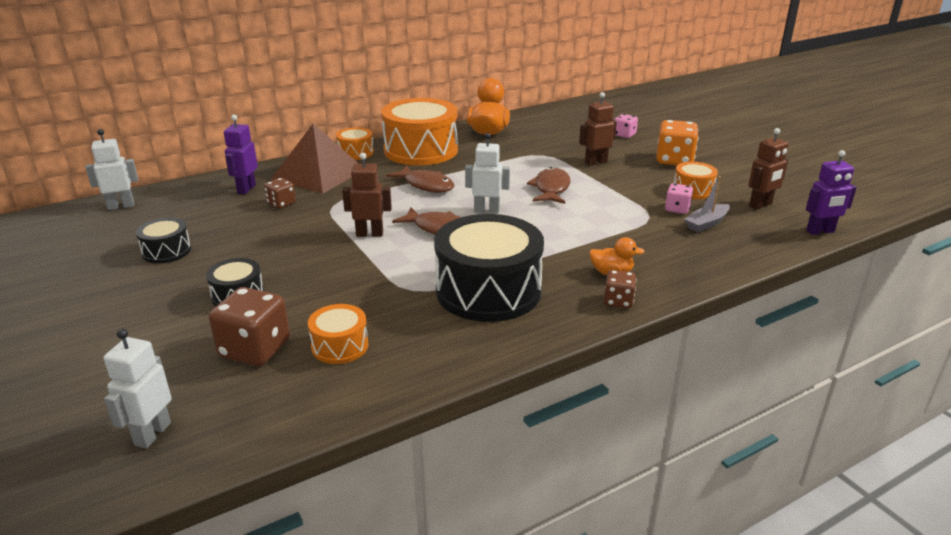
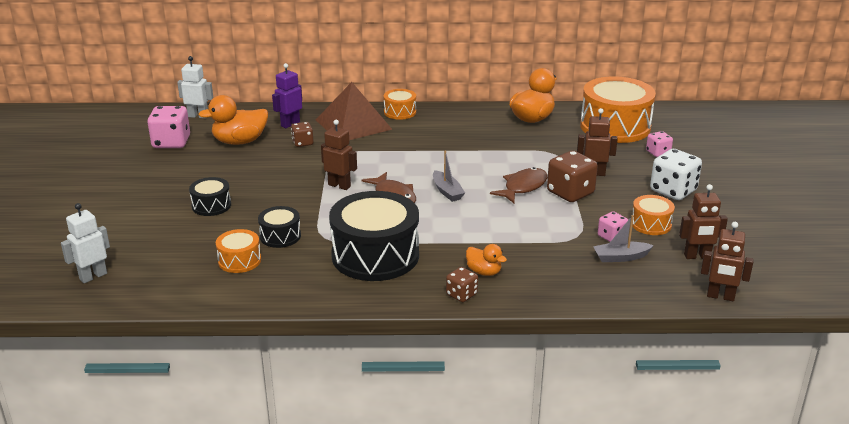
camera: 30 degrees right, 0 degrees up
(112, 241) = (171, 142): none -> pink dice
(166, 251) = (197, 159): black drum -> black drum (280, 236)
(203, 220) = (240, 141): none -> orange duck
(255, 349) = (189, 245): brown dice -> brown dice (570, 193)
(421, 150) = (454, 123): orange drum -> orange drum (615, 127)
(426, 185) = (424, 156): brown fish -> none
(487, 210) = (447, 191): white robot -> grey boat
(674, 160) = (673, 191): orange dice -> white dice
(820, 231) = (720, 296): purple robot -> brown robot

